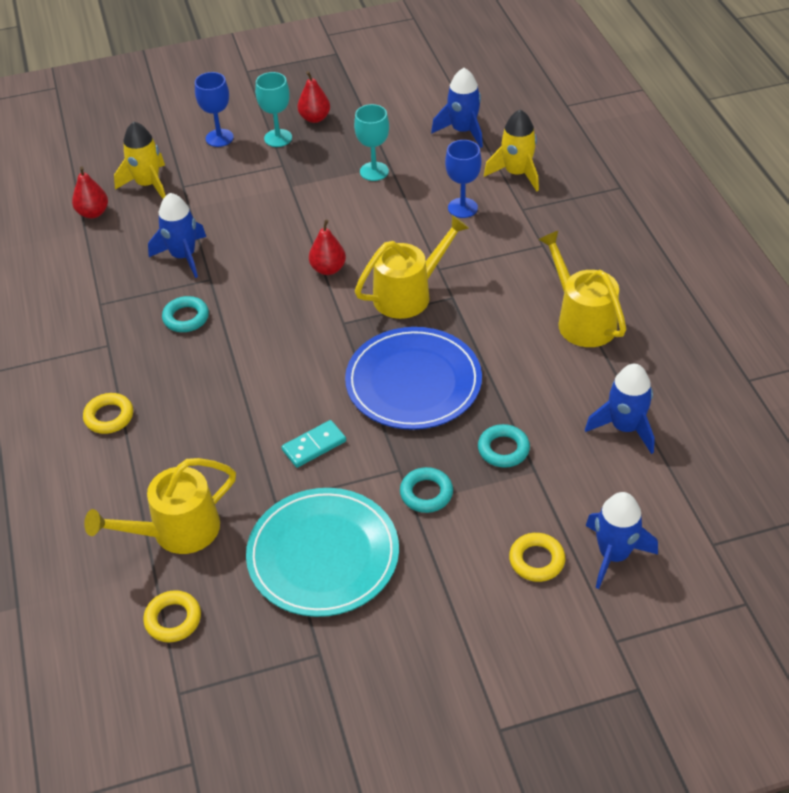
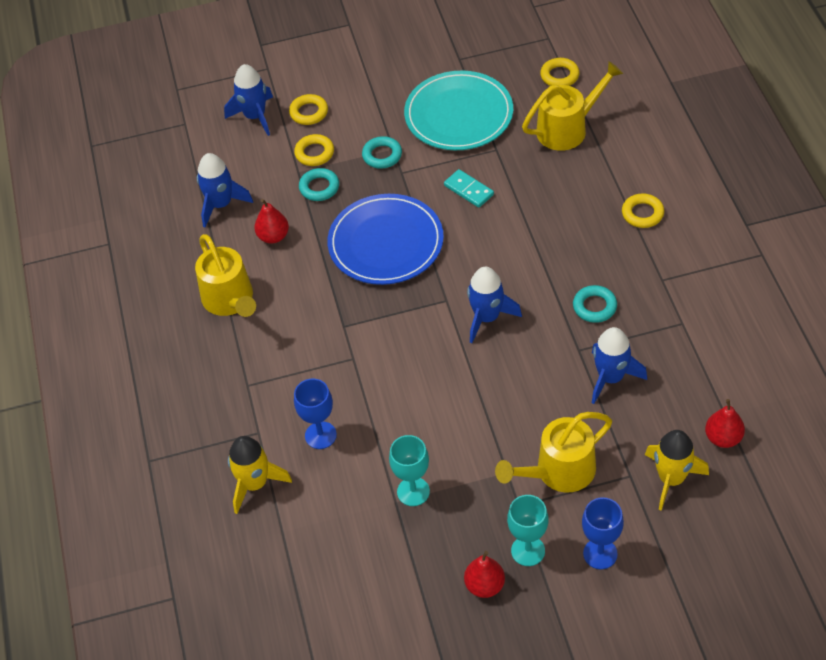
camera: 175 degrees left, 5 degrees up
(314, 445) = (468, 190): turquoise domino -> turquoise domino turned 75 degrees clockwise
(328, 269) = (462, 359): red pear -> red pear (273, 236)
(409, 294) = (384, 330): yellow watering can -> yellow watering can (558, 472)
(463, 131) = (305, 555): blue rocket -> blue rocket (487, 317)
(517, 497) = (314, 153): none -> yellow ring

